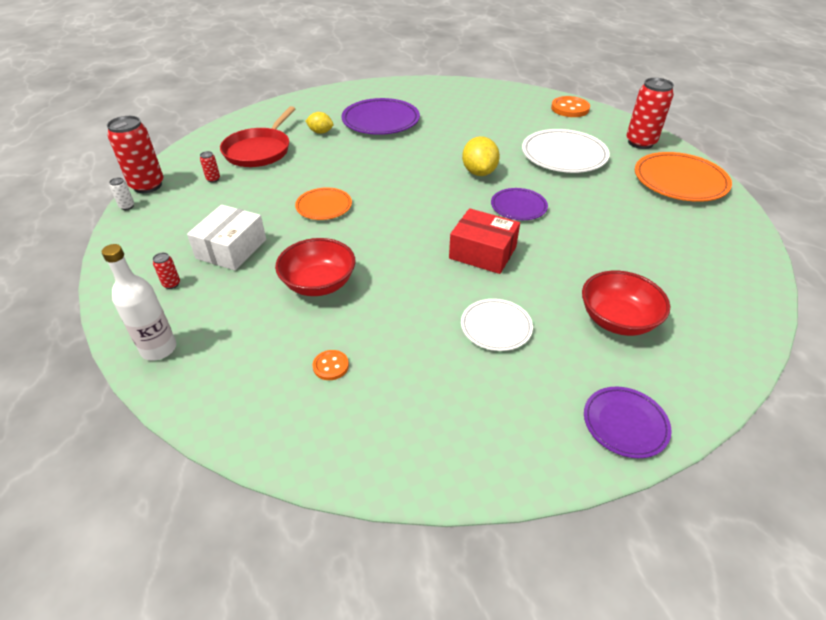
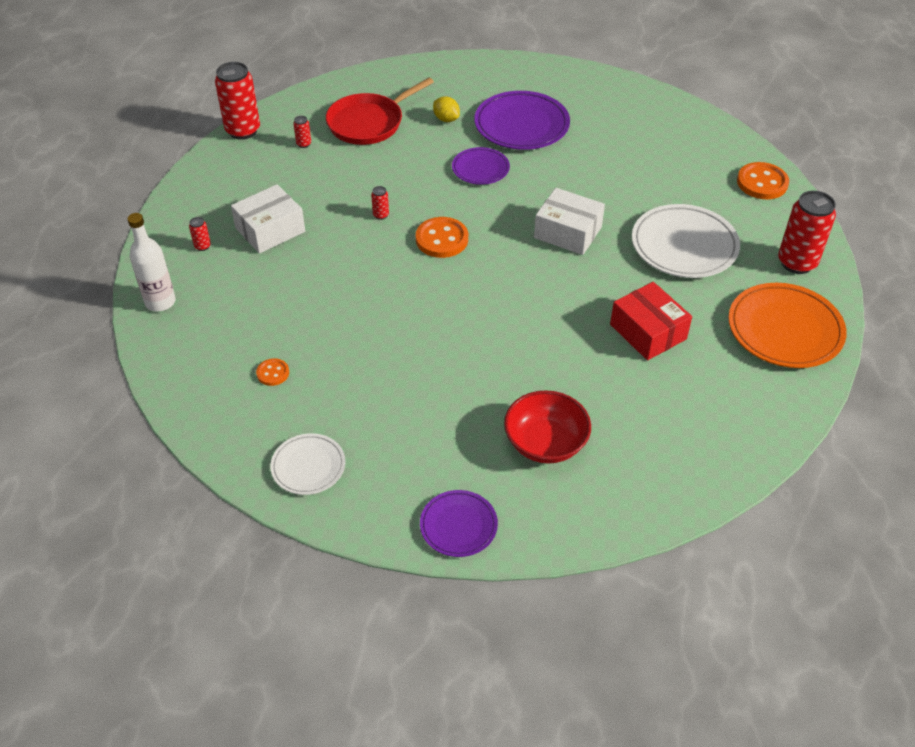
camera: 30 degrees right, 5 degrees up
(127, 206) = (213, 149): white can -> none
(319, 284) = (317, 295): red bowl -> none
(324, 206) = (381, 215): orange plate -> red can
(390, 207) = (442, 239): none -> orange button
(479, 172) = (567, 232): yellow lemon -> white box
(482, 252) = (486, 325): red box -> red box (648, 332)
(496, 327) = (431, 400): white plate -> white plate (308, 466)
(518, 207) = (569, 290): purple plate -> purple plate (480, 169)

